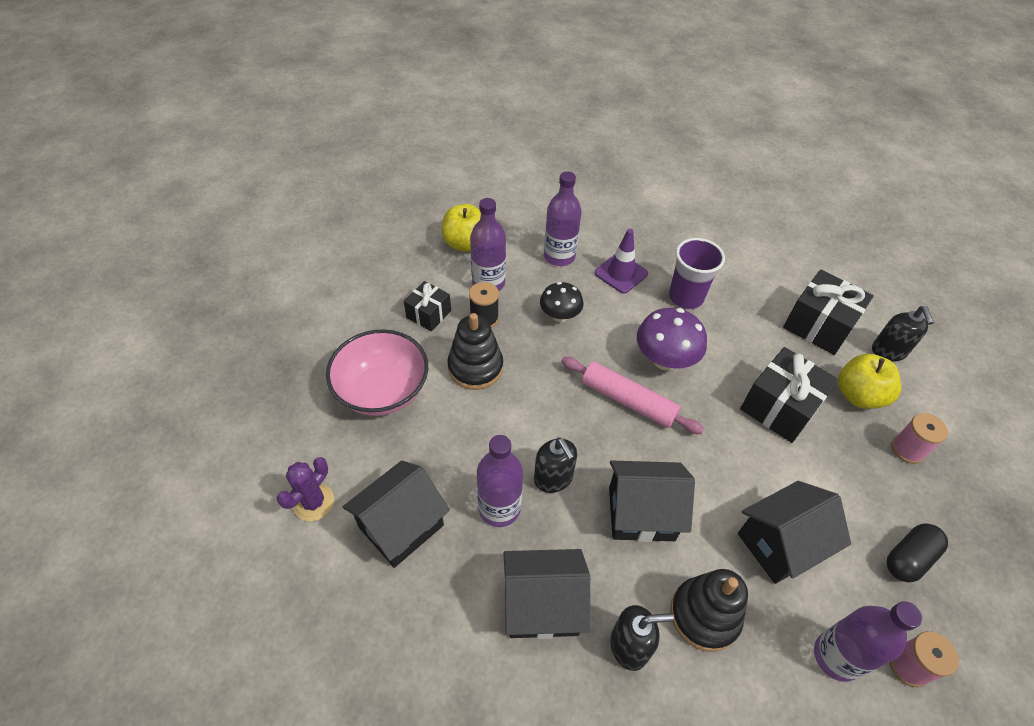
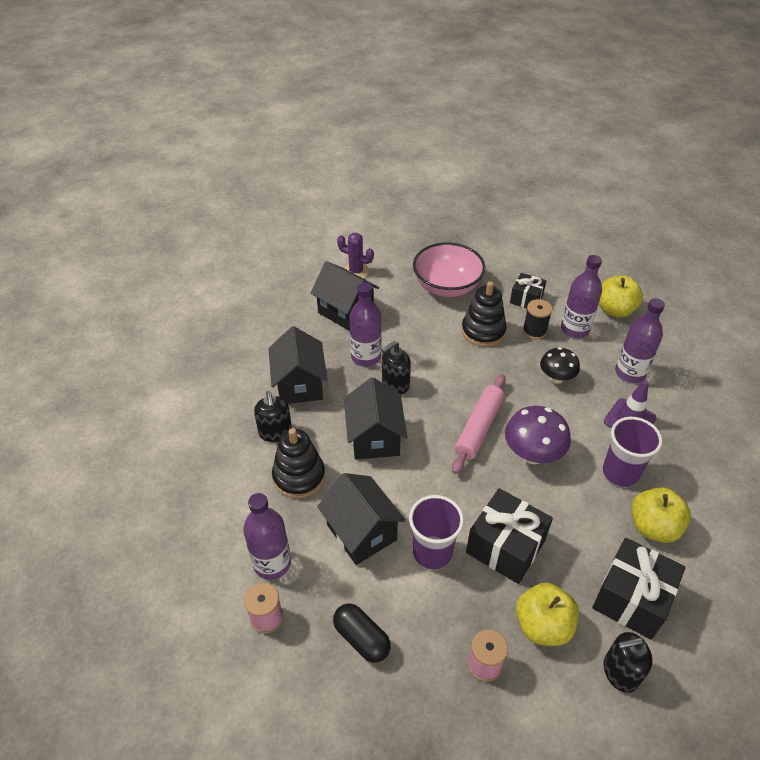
camera: 85 degrees right, 5 degrees down
(744, 291) = (653, 527): none -> yellow apple
(796, 474) = (432, 552): none -> purple cup

